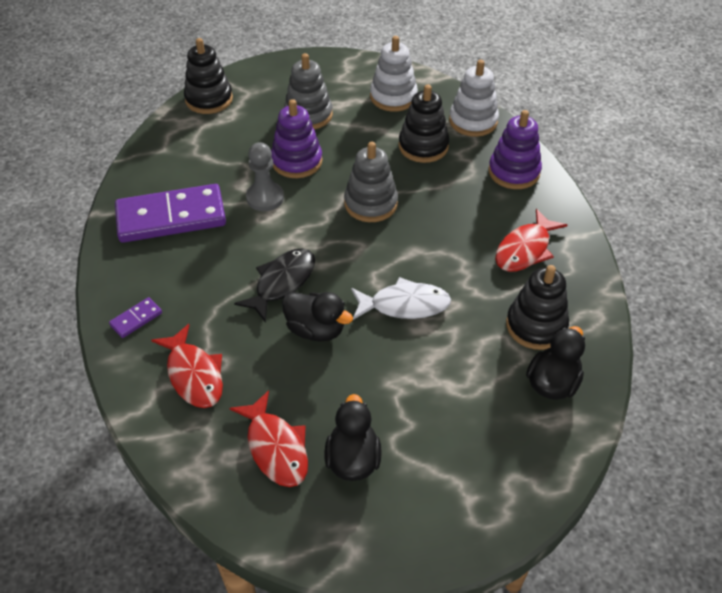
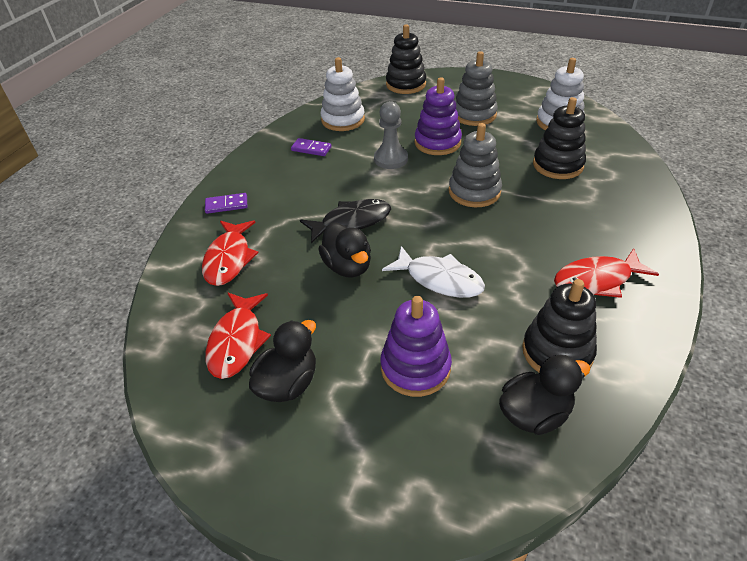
camera: 35 degrees right, 5 degrees down
(171, 217) = (311, 149): purple domino -> purple domino, size x0.41
(473, 121) = (622, 160): white stacking toy -> white stacking toy (343, 120)
(514, 172) = (634, 212): purple stacking toy -> purple stacking toy (415, 367)

